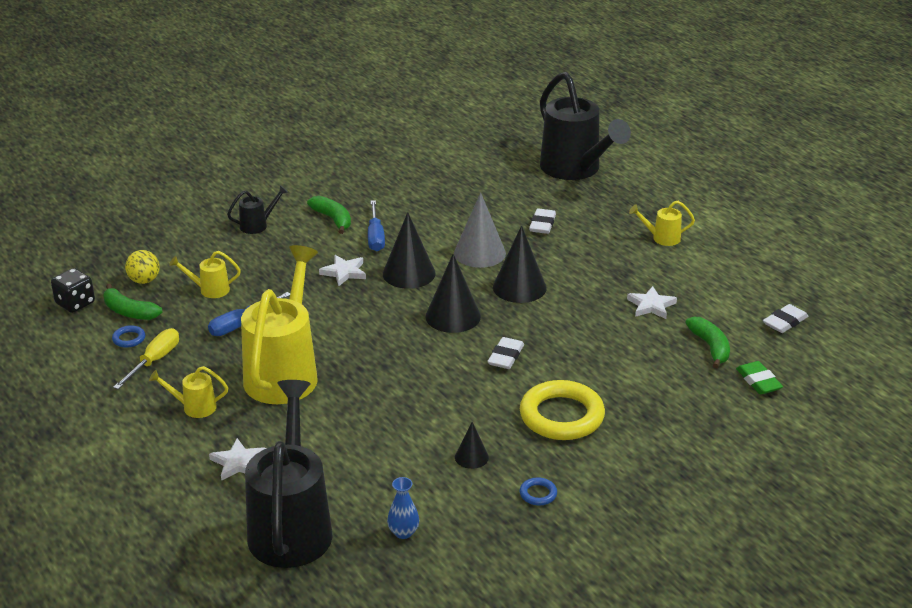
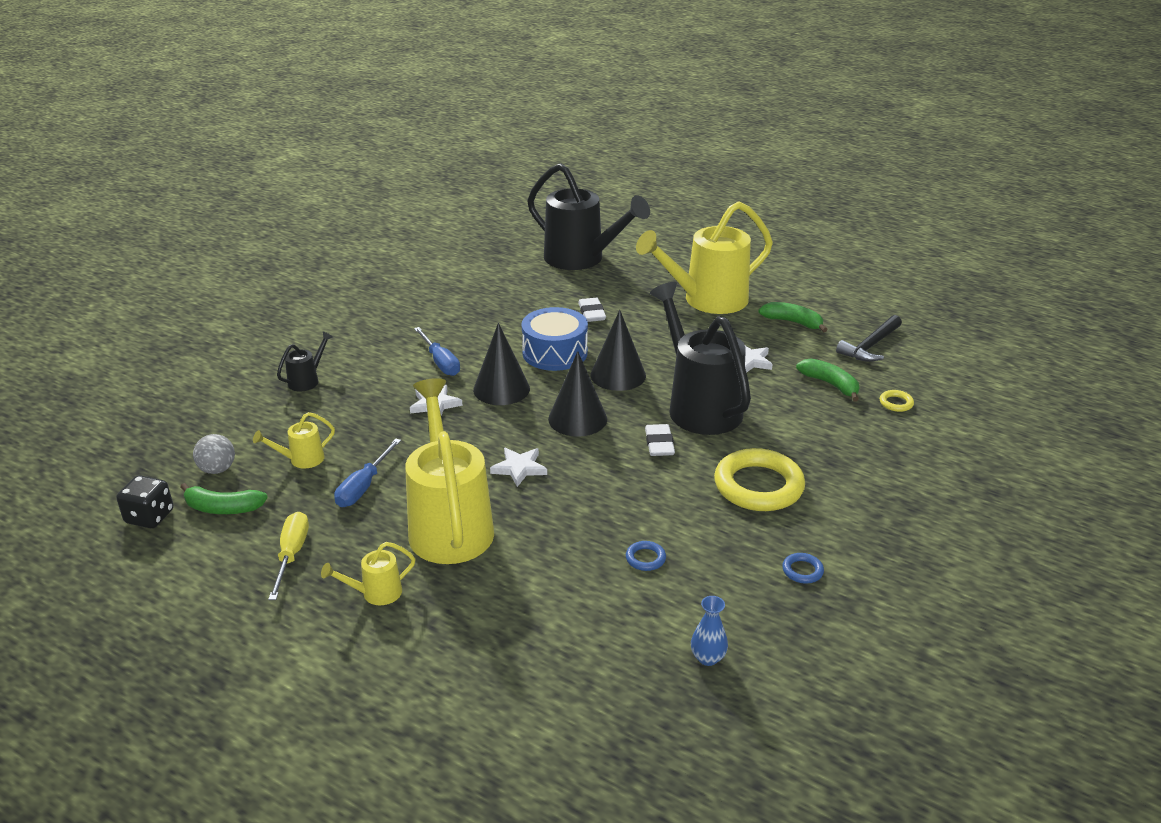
camera: 25 degrees left, 0 degrees up
(129, 339) = (243, 538): blue ring -> blue ring (645, 558)
(144, 280) = (217, 469): yellow ball -> grey ball
(238, 462) = (472, 640): white star -> white star (519, 468)
(291, 526) = (585, 693): black watering can -> black watering can (699, 406)
(333, 219) = (383, 356): green banana -> green banana (793, 322)
(471, 457) = (709, 554): black cone -> none
(479, 253) = (555, 353): grey cone -> blue drum
(661, 238) = (706, 300): yellow watering can -> yellow watering can, size x2.36
(758, 381) = (896, 403): green eraser -> yellow ring
(785, 322) = (870, 346): white eraser -> black hammer

